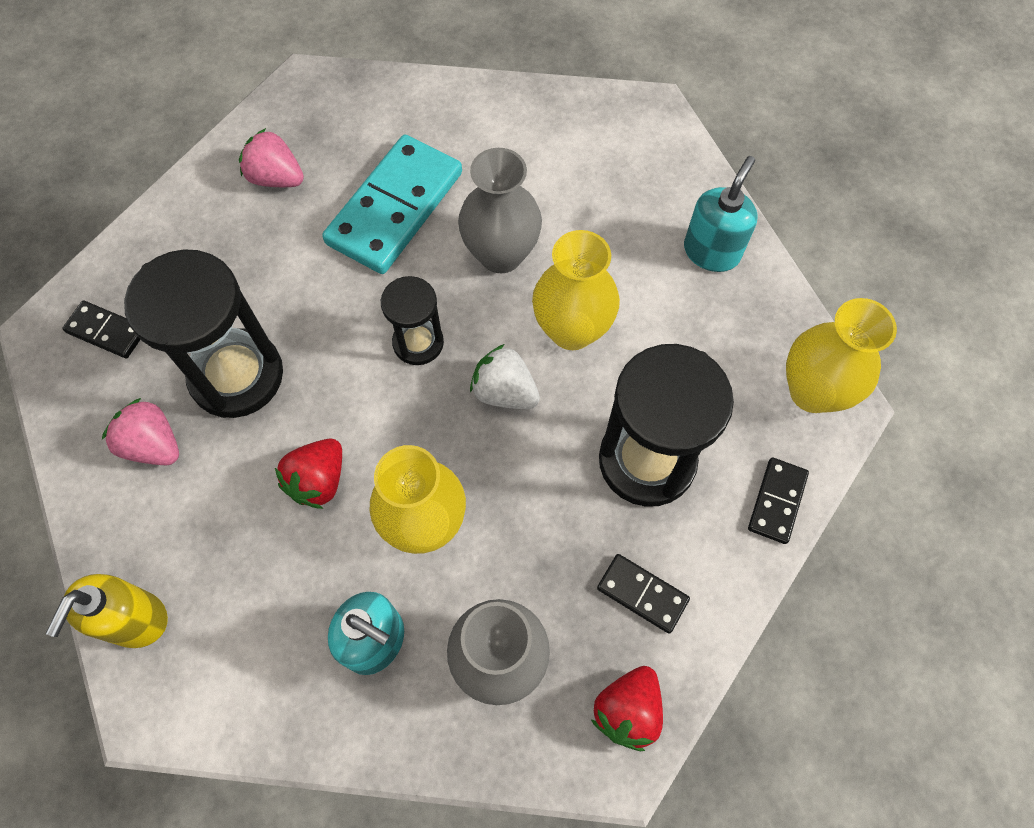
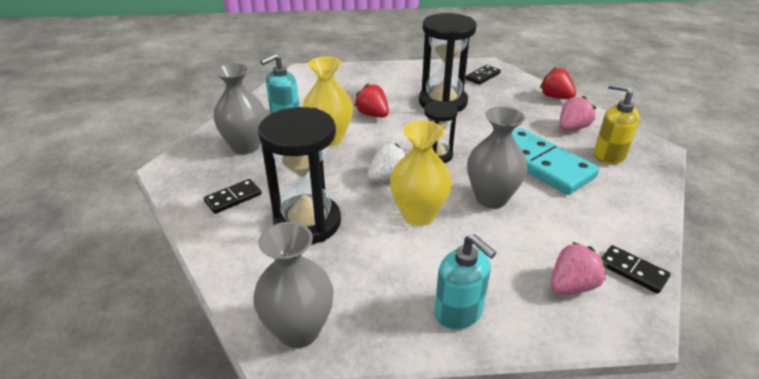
camera: 110 degrees right, 30 degrees down
(135, 620) = (340, 71): yellow soap dispenser -> yellow soap dispenser (609, 155)
(153, 445) = (417, 81): pink strawberry -> pink strawberry (572, 286)
(627, 710) = (184, 177): red strawberry -> red strawberry (555, 97)
(777, 501) = (235, 275): black domino -> black domino (632, 271)
(812, 391) = (299, 330): yellow vase -> grey vase

